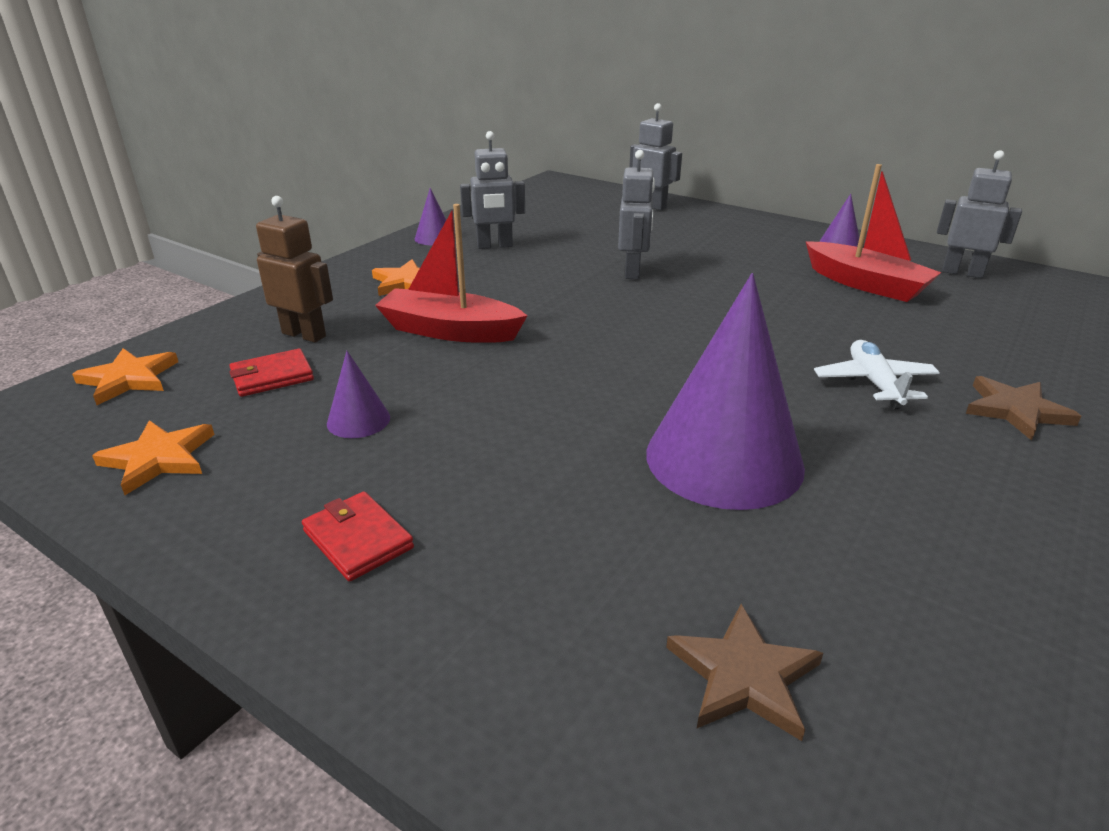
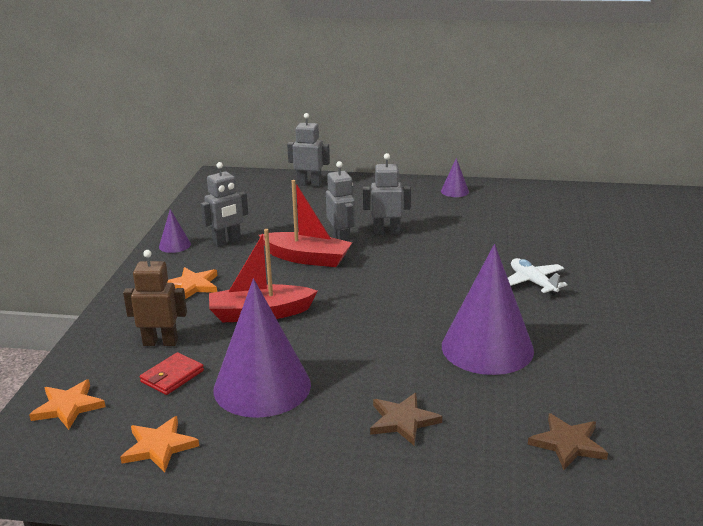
camera: 25 degrees left, 5 degrees down
(358, 420) = (262, 386): purple cone -> purple cone, size x2.32
(358, 539) = (333, 449): red wallet -> none
(865, 284) = (488, 218): red boat -> red boat (307, 258)
(962, 272) = (536, 197): grey robot -> grey robot (386, 232)
(1015, 410) = (608, 280): brown star -> brown star (403, 421)

